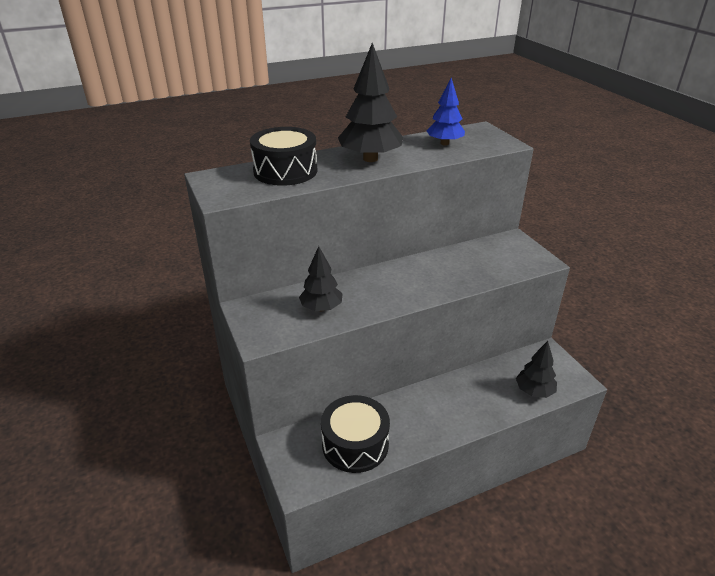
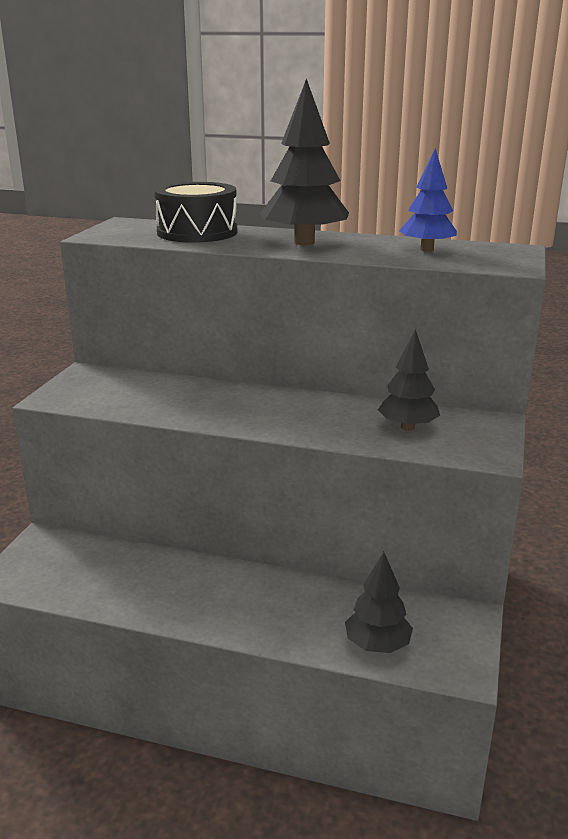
camera: 40 degrees right, 10 degrees down
(321, 308) = (147, 397): black tree -> black tree (407, 427)
(355, 444) = (99, 577): black drum -> none

